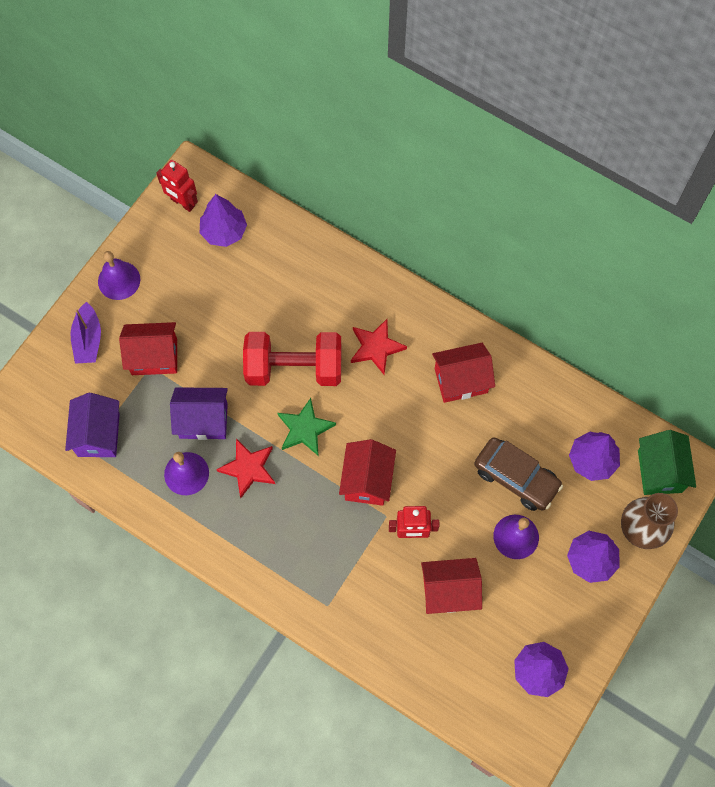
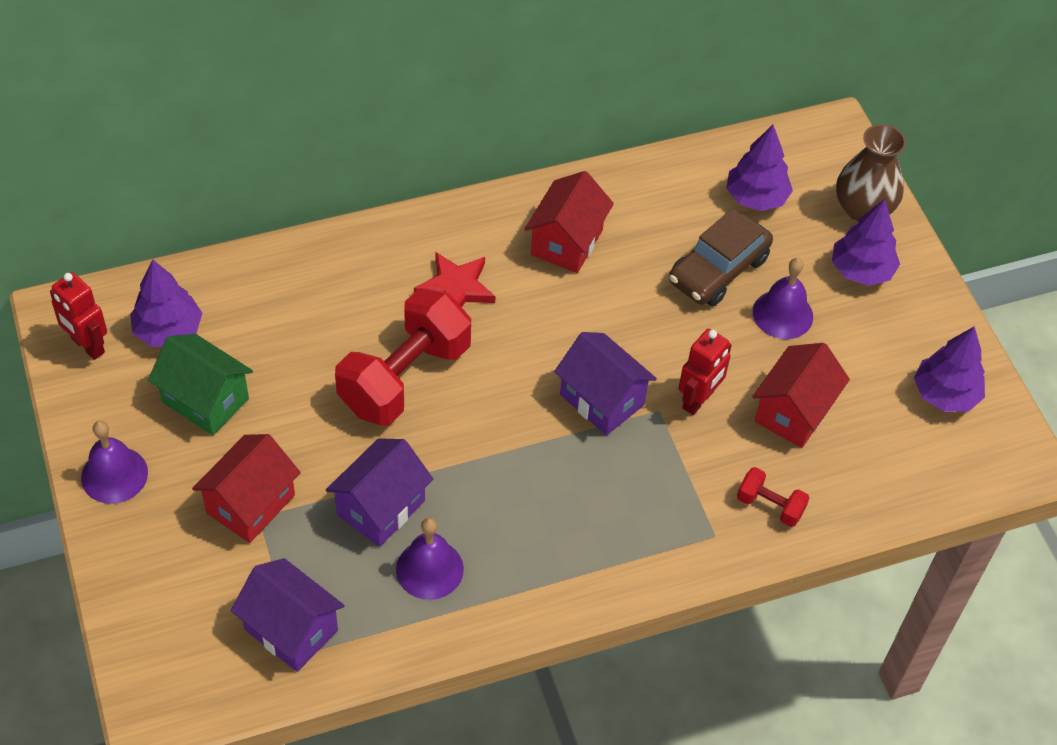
camera: 55 degrees left, 15 degrees down
(88, 340) = (156, 558): purple boat -> none
(182, 202) = (87, 346): red robot -> red robot turned 60 degrees clockwise
(248, 468) = (482, 502): red star -> none
(305, 429) = (487, 416): green star -> none
(367, 480) = (602, 400): red house -> purple house
(372, 622) = (770, 506): none -> red dumbbell
(516, 477) = (718, 270): brown car -> brown car turned 150 degrees clockwise
(659, 471) = (815, 155): green house -> green house (205, 400)

